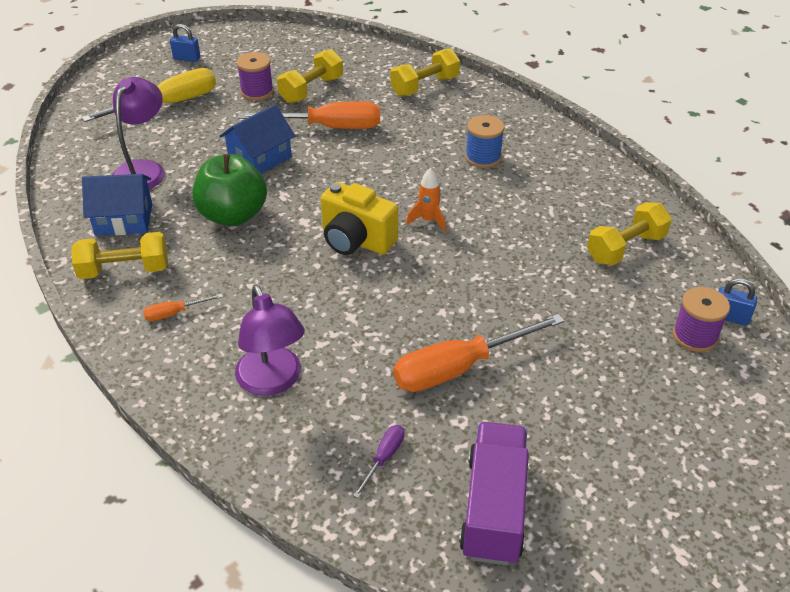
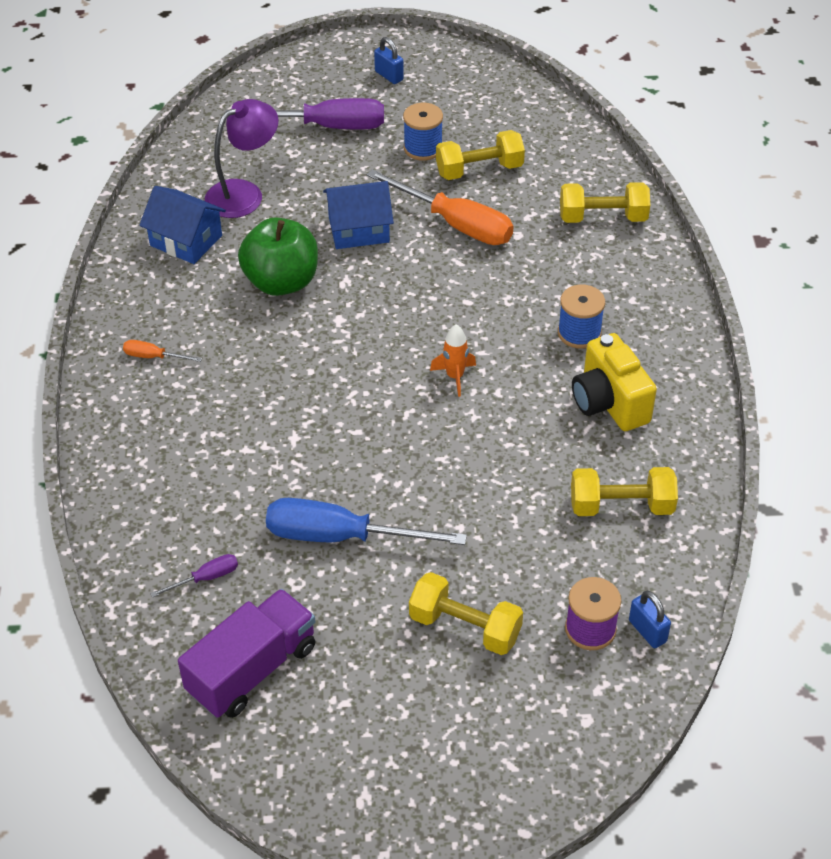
camera: 35 degrees right, 5 degrees up
(124, 270) = (147, 293): yellow dumbbell -> yellow dumbbell (465, 627)
(169, 104) = (326, 126): yellow screwdriver -> purple screwdriver
(257, 92) = (423, 148): purple spool -> blue spool
(272, 382) = (178, 463): purple lamp -> none
(356, 240) = (367, 364): yellow camera -> yellow camera (609, 403)
(459, 368) = (341, 536): orange screwdriver -> blue screwdriver

